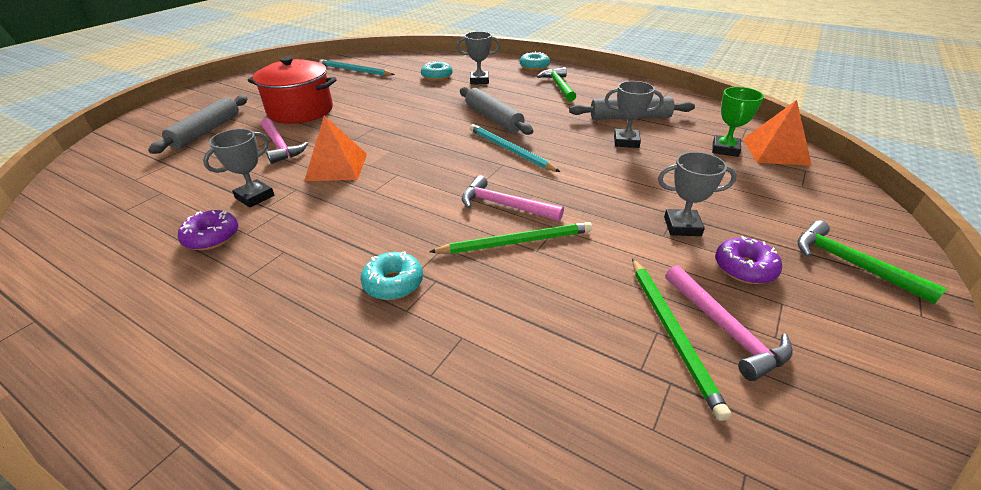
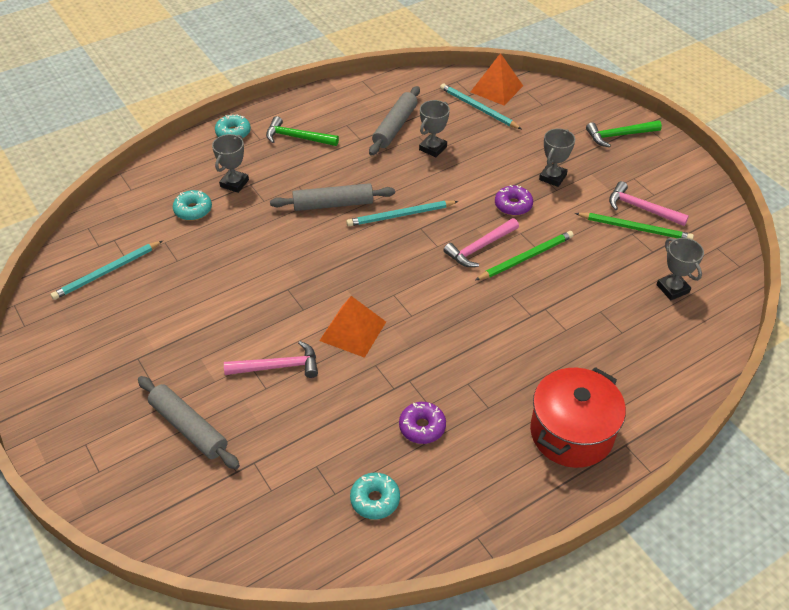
camera: 65 degrees left, 10 degrees up
(255, 197) = (372, 394): grey trophy -> grey trophy (672, 289)
(300, 111) = (197, 339): red pot -> red pot (571, 433)
(393, 283) = (537, 329): turquoise donut -> turquoise donut (375, 500)
(516, 242) = (526, 257): green pencil -> green pencil turned 45 degrees clockwise
(725, 149) = (478, 108): green trophy -> turquoise pencil
(725, 329) = (641, 208): pink hammer -> pink hammer turned 150 degrees counterclockwise
(744, 268) = (602, 175): purple donut -> purple donut (513, 205)

